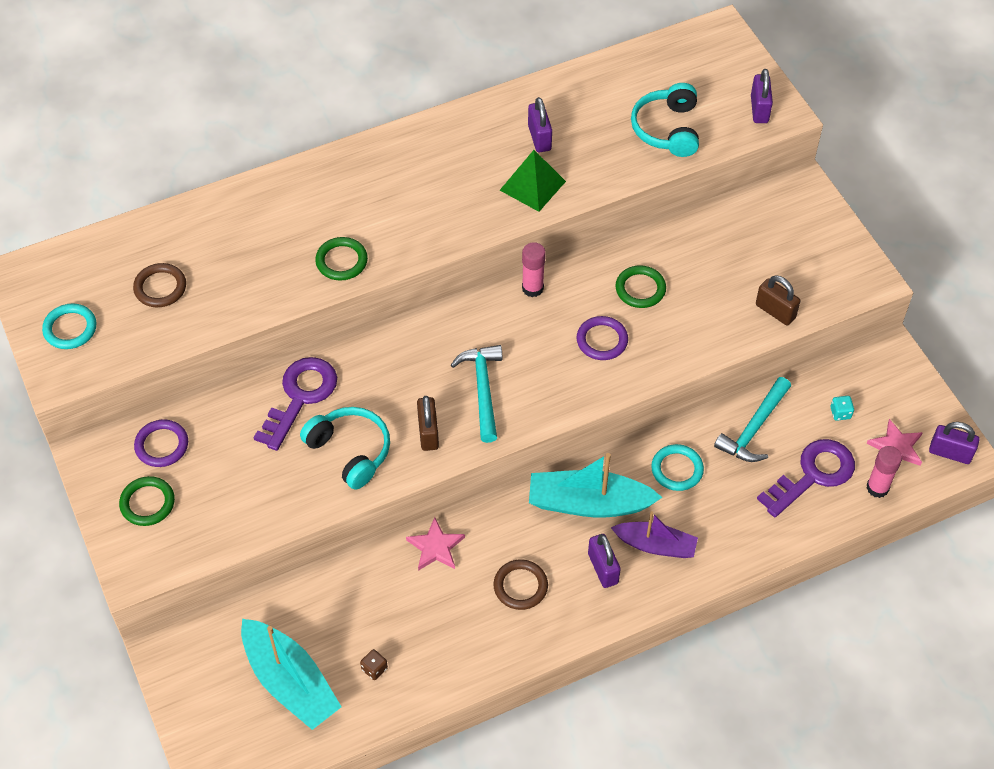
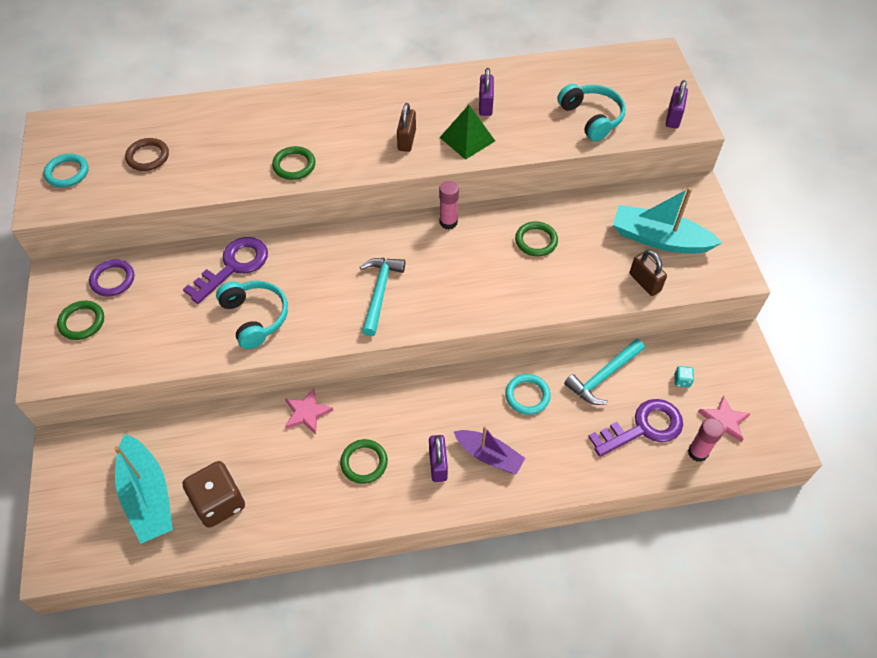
camera: 15 degrees right, 0 degrees up
(374, 669) = (219, 502): brown dice -> brown dice, size x2.48
(428, 433) = (323, 317): brown padlock -> brown padlock (407, 140)
(520, 586) = (364, 462): brown ring -> green ring
(588, 503) = (444, 406): turquoise boat -> turquoise boat (659, 239)
(602, 340) = (491, 274): purple ring -> none
(667, 129) = (591, 118): turquoise headphones -> turquoise headphones turned 135 degrees clockwise
(950, 453) = (771, 437): purple padlock -> none

